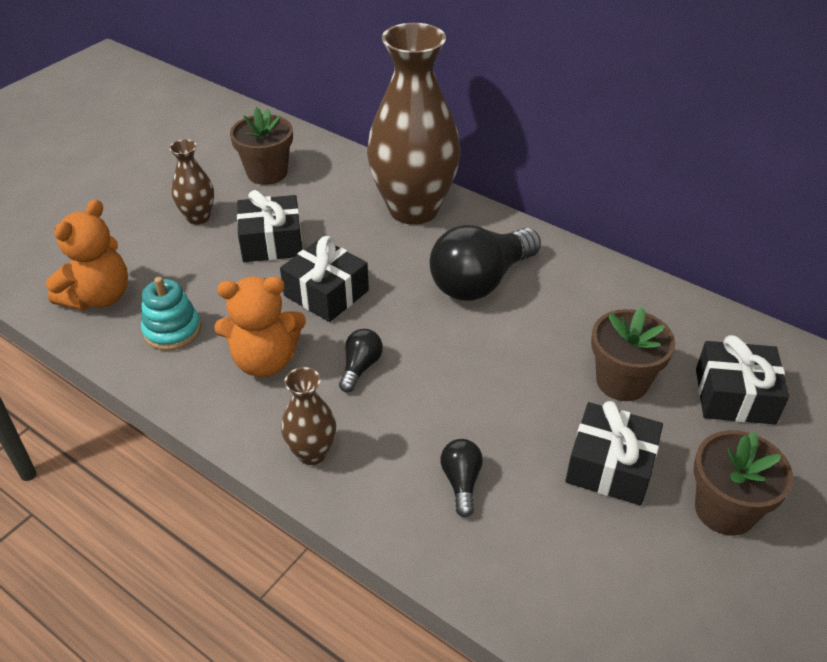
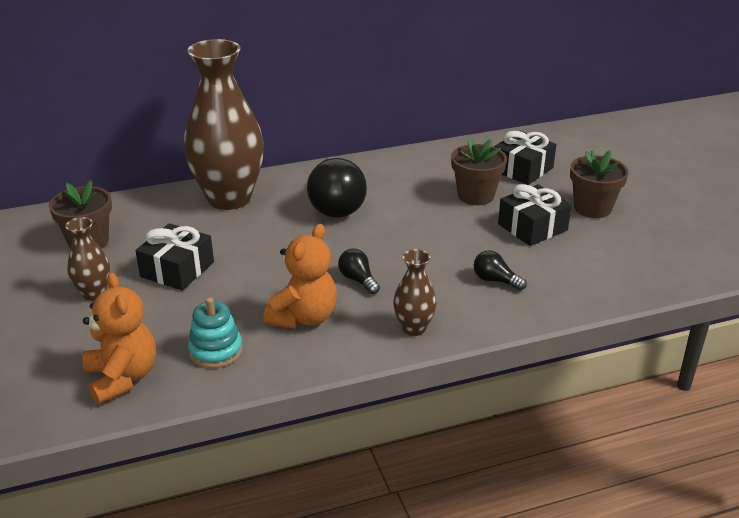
camera: 55 degrees left, 10 degrees down
(326, 293) = (267, 266): black gift -> none

